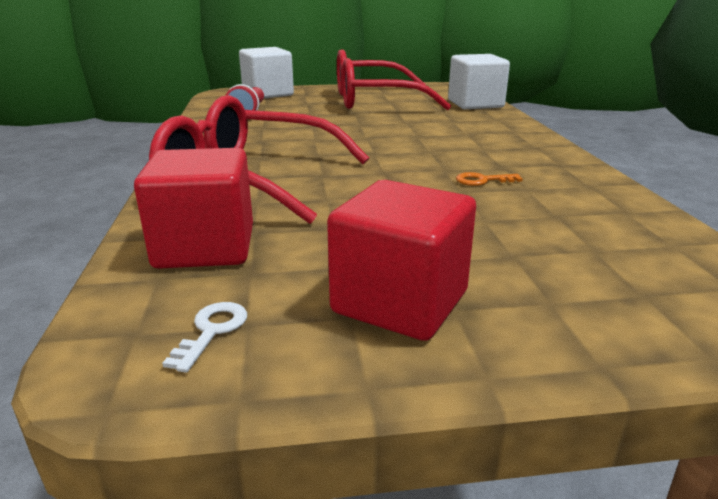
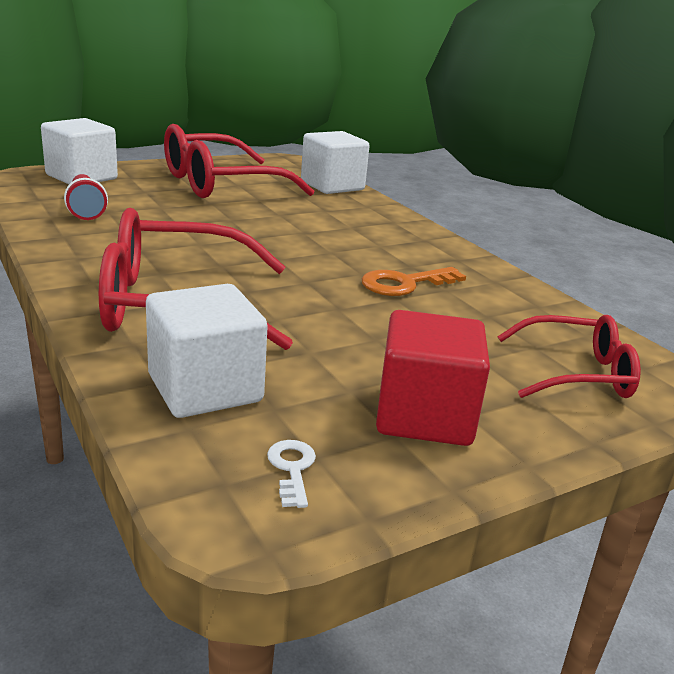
camera: 25 degrees left, 0 degrees up
(205, 247) = (205, 388): red cube -> white cube
(482, 180) = (404, 284): orange key -> orange key, size x1.76
(630, 283) = (576, 373): none -> red glasses

